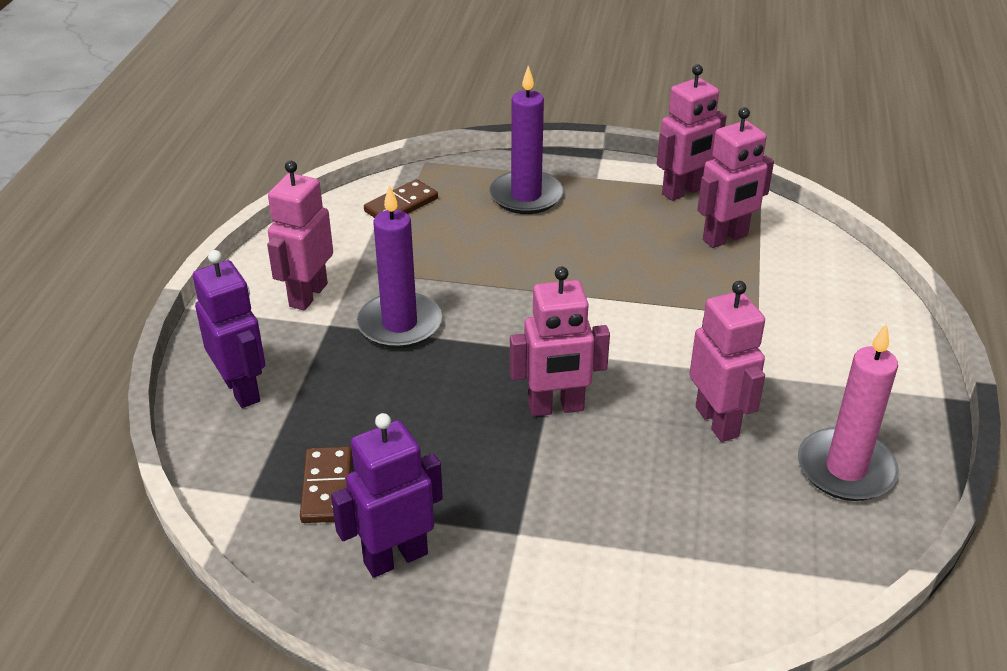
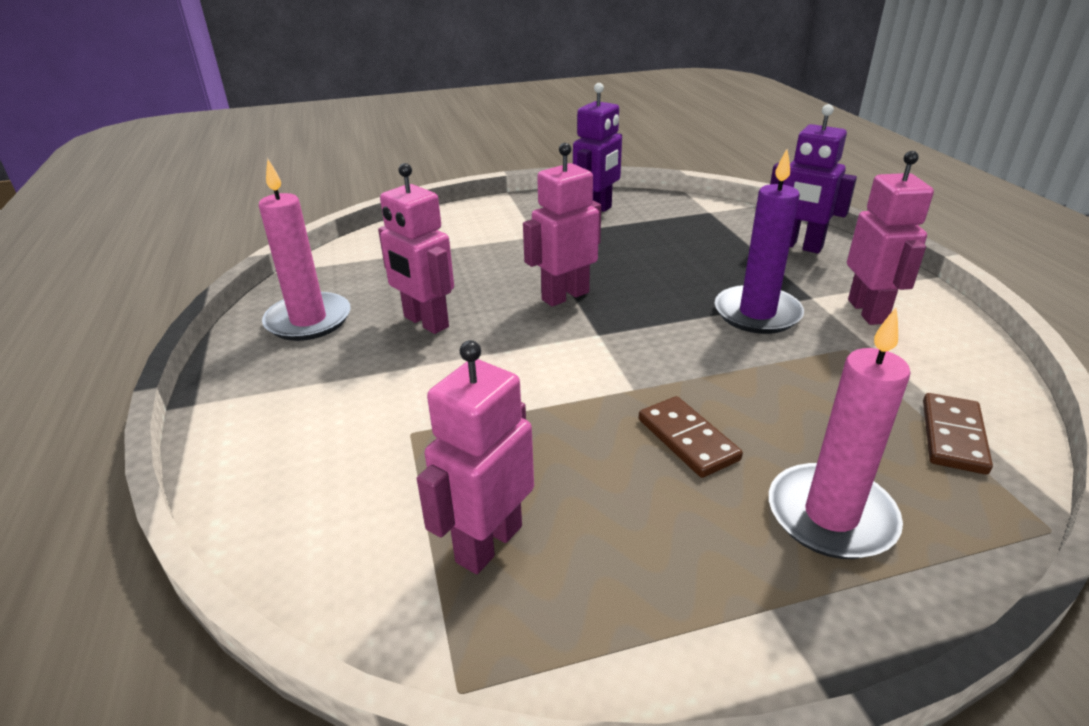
camera: 155 degrees right, 5 degrees down
(327, 487) = (671, 224): brown domino -> brown domino (687, 439)
(526, 196) = (831, 516): purple candle -> pink candle
(683, 191) = (605, 634): pink robot -> none

